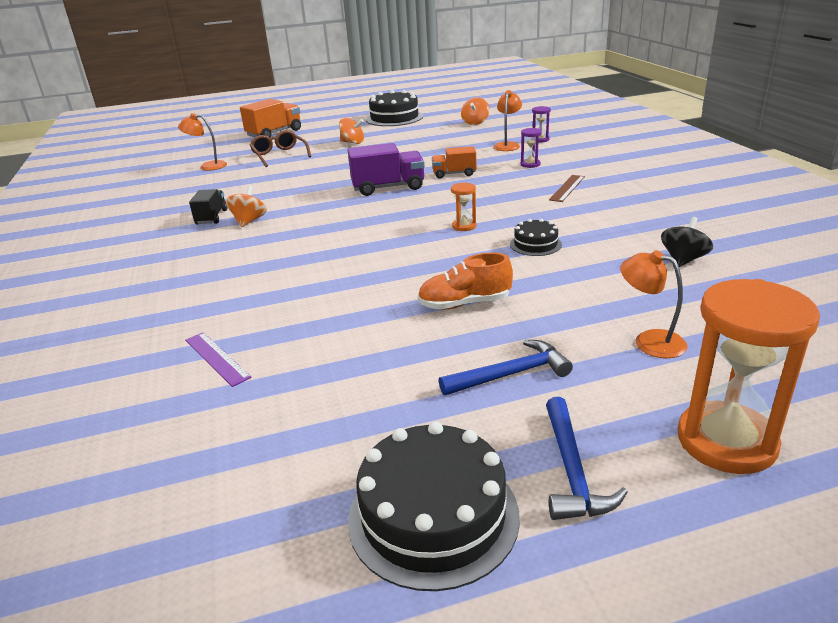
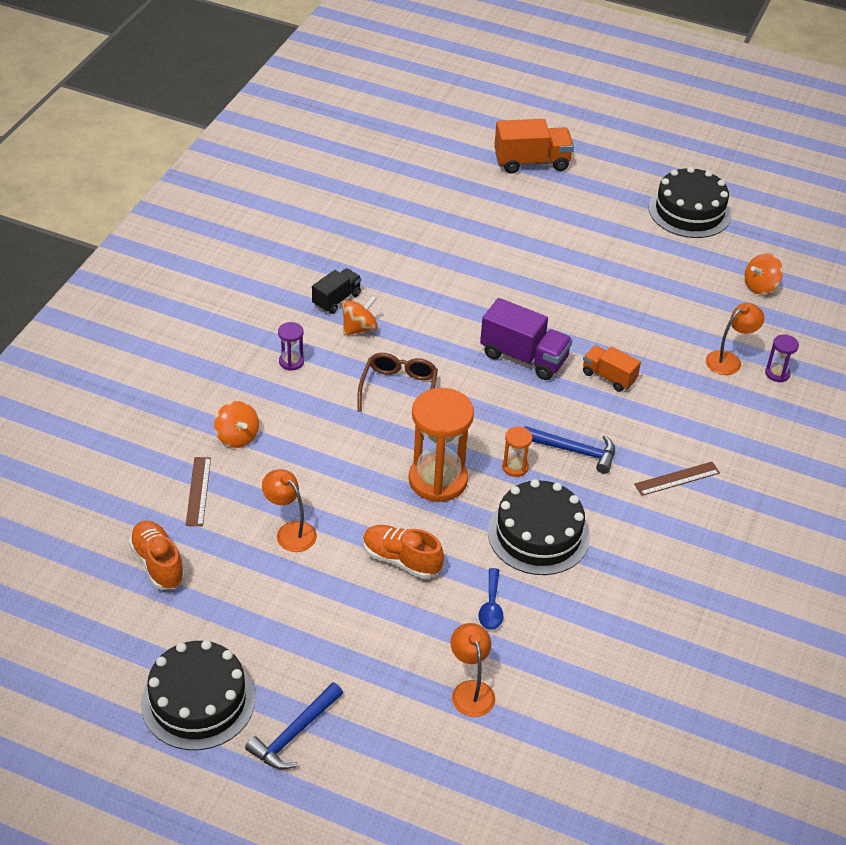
camera: 35 degrees right, 15 degrees up
(208, 166) = (409, 195): orange lamp -> orange lamp (290, 531)
(217, 358) = (198, 491): purple ruler -> brown ruler
(234, 430) = (158, 564): none -> orange shoe
(279, 155) = (491, 218): brown glasses -> brown glasses (398, 389)
(352, 142) = (585, 241): orange spinning top -> orange spinning top (237, 437)
(511, 374) = (349, 645): blue hammer -> blue hammer (574, 451)
(530, 164) = (700, 413): purple hourglass -> purple hourglass (291, 362)
(535, 244) = (538, 534): black cake -> black cake, size x1.88
(573, 290) = (491, 606): none -> blue spoon
(683, 260) = (621, 642): black spinning top -> none
(726, 441) = (399, 787): orange hourglass -> orange hourglass (438, 480)

